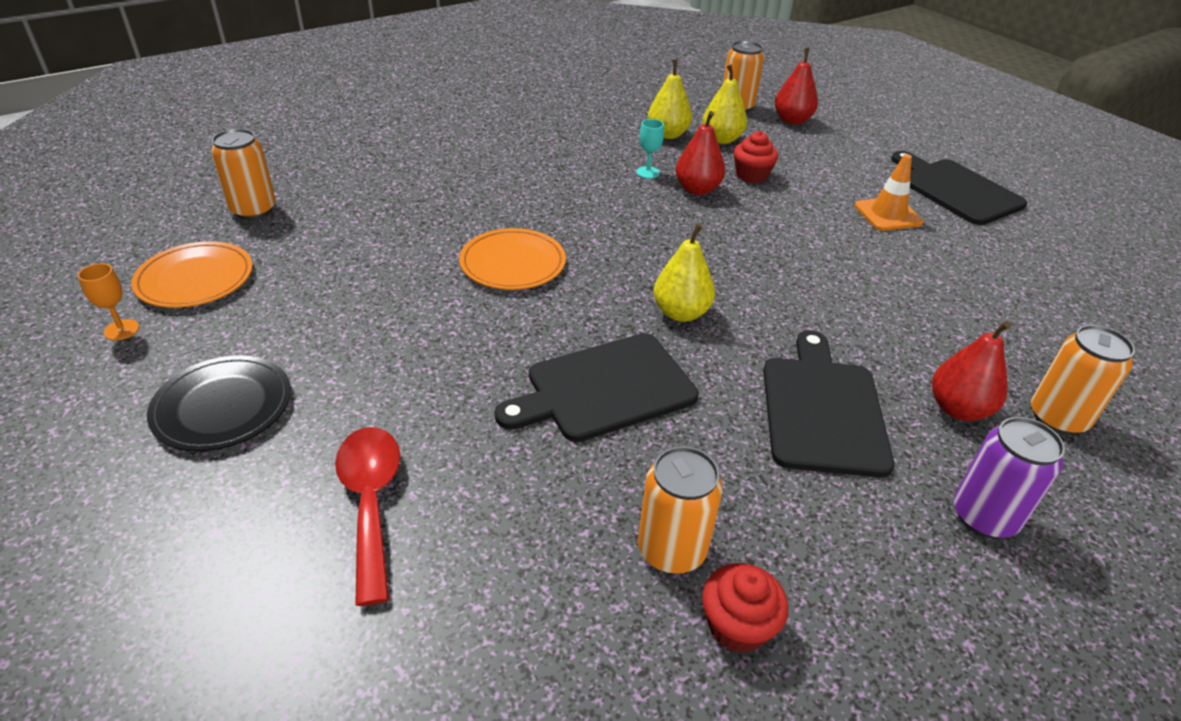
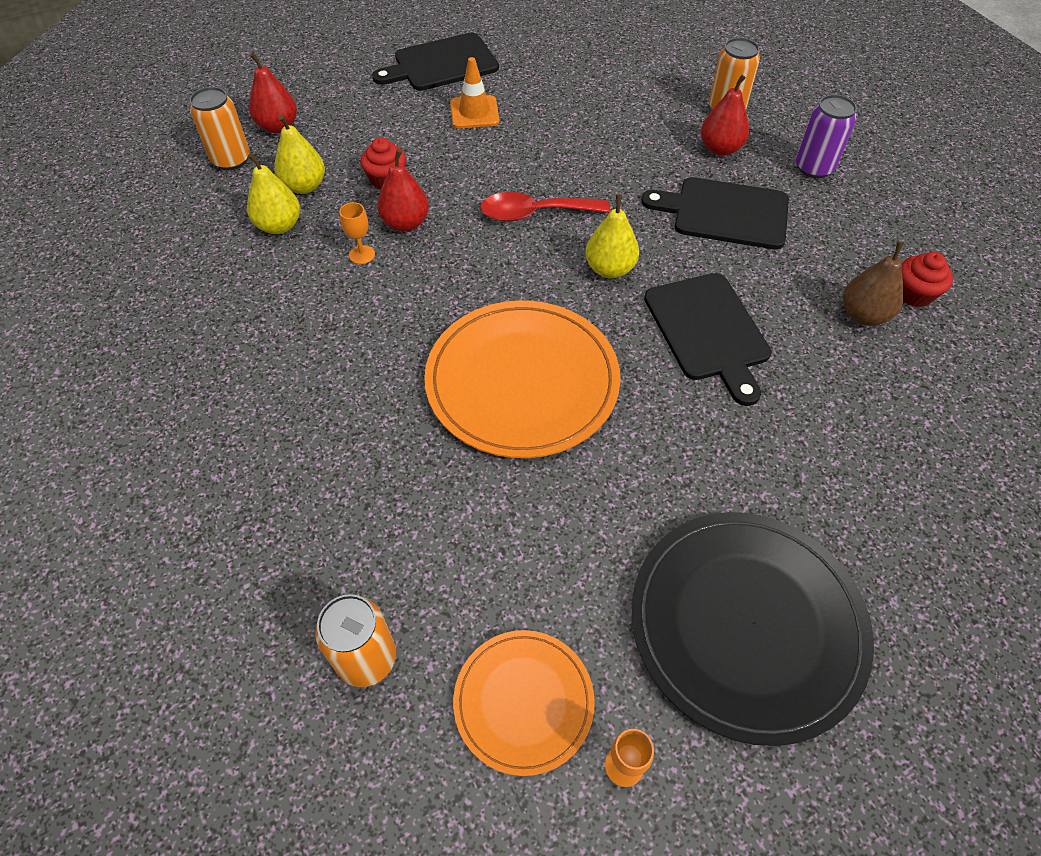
camera: 80 degrees left, 15 degrees up
(223, 406) = (746, 624): black plate -> black plate, size x1.77
(371, 502) = (847, 490): red spoon -> red spoon (534, 213)
(513, 263) = (522, 381): orange plate -> orange plate, size x1.77
(648, 172) = (362, 255): turquoise goblet -> orange goblet
(671, 550) = (863, 315): orange can -> brown pear

